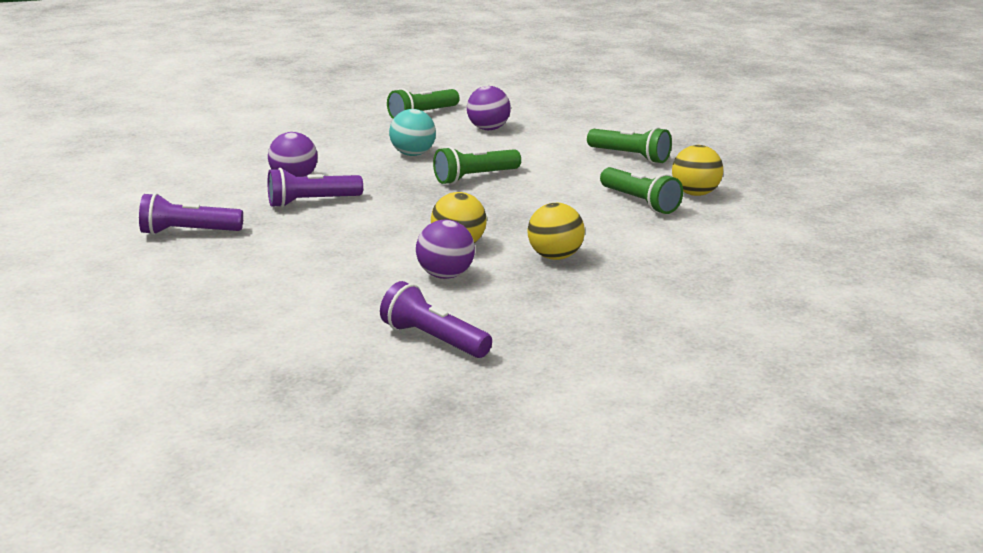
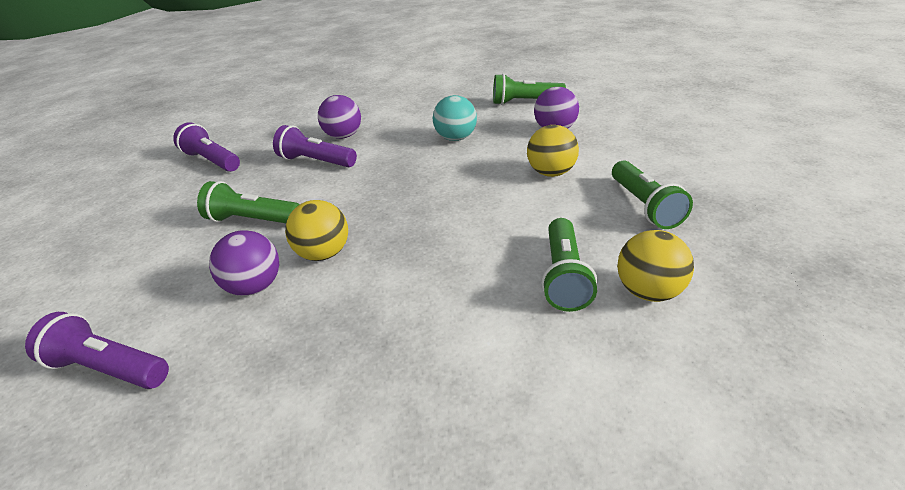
camera: 45 degrees right, 10 degrees up
(433, 339) = (107, 369): purple flashlight -> purple flashlight turned 60 degrees counterclockwise
(475, 178) = (461, 180): green flashlight -> green flashlight (252, 220)
(555, 257) = (367, 314): yellow ball -> yellow ball (551, 173)

